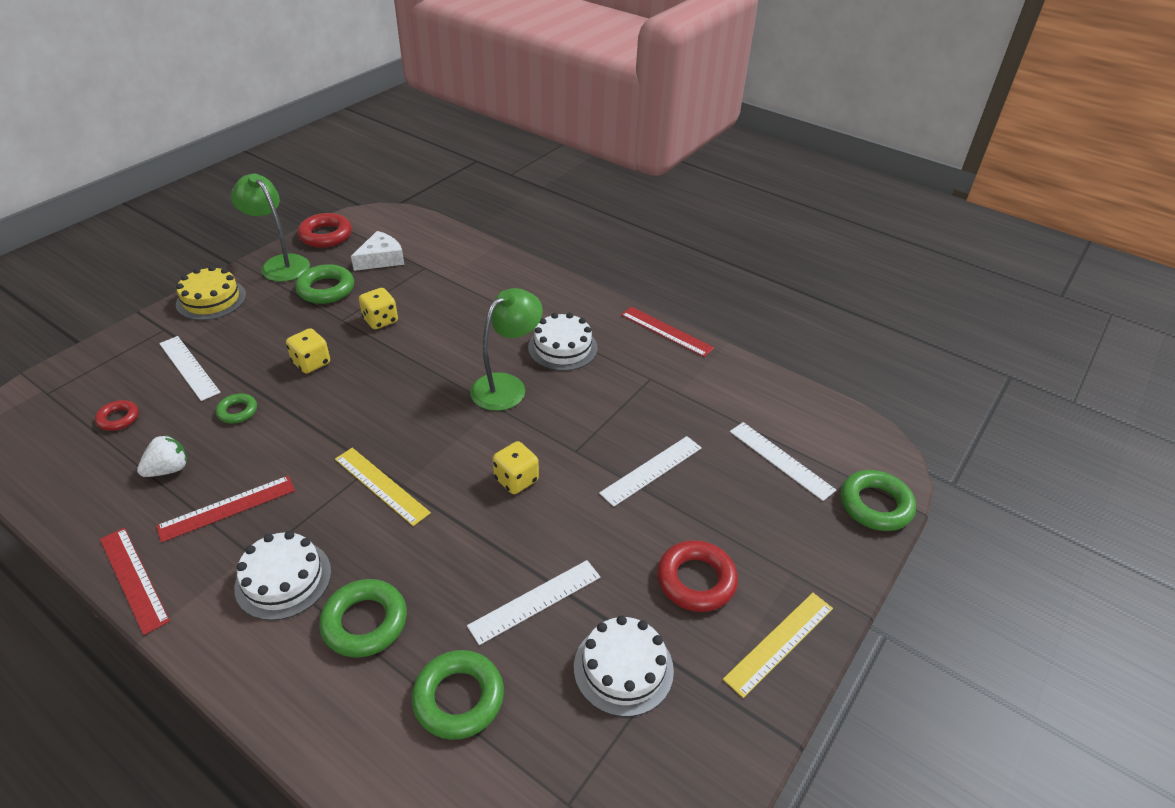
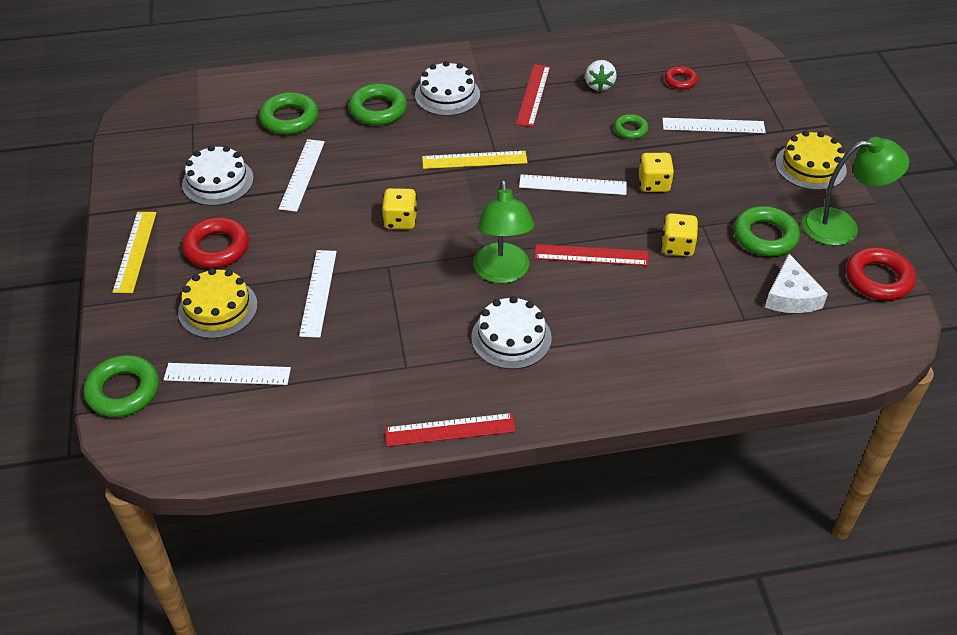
camera: 135 degrees right, 5 degrees up
(134, 579) = (516, 49): red ruler -> red ruler (591, 255)
(357, 405) = (572, 185): none -> white ruler
(745, 518) = (218, 308): none -> yellow cake

